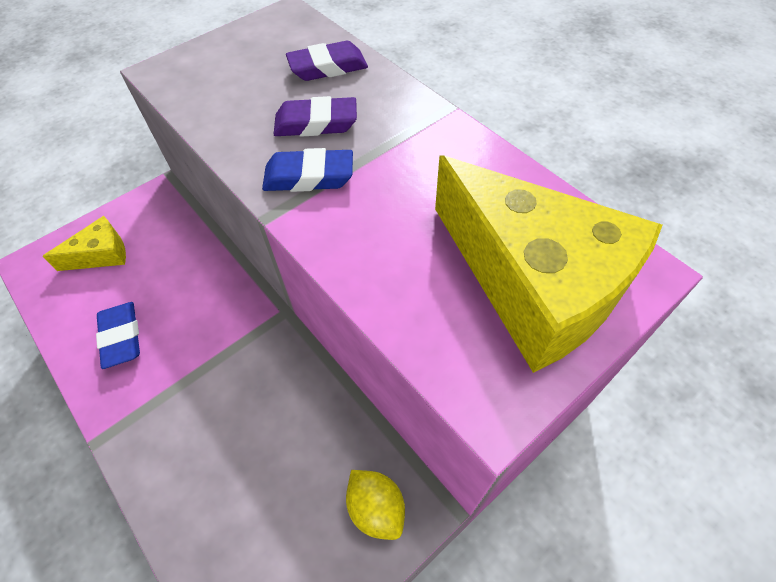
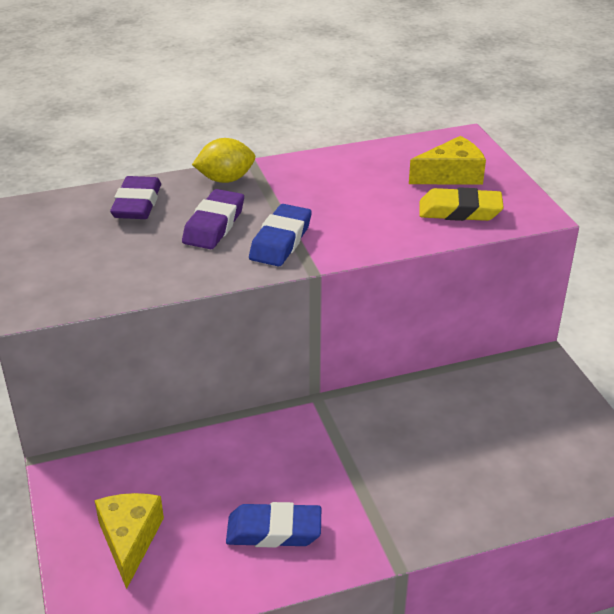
camera: 70 degrees left, 20 degrees down
(376, 508) = (536, 384): yellow lemon -> yellow lemon (225, 179)
(450, 315) = (460, 211): none -> yellow eraser
(533, 283) = (451, 175): yellow cheese -> yellow cheese, size x0.48

